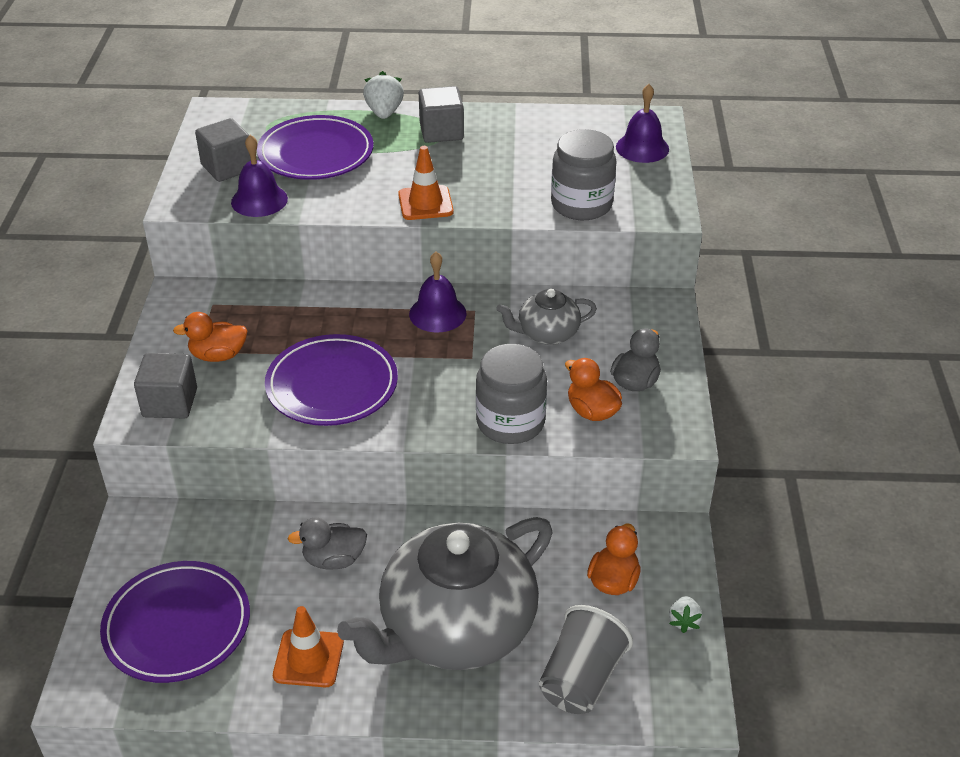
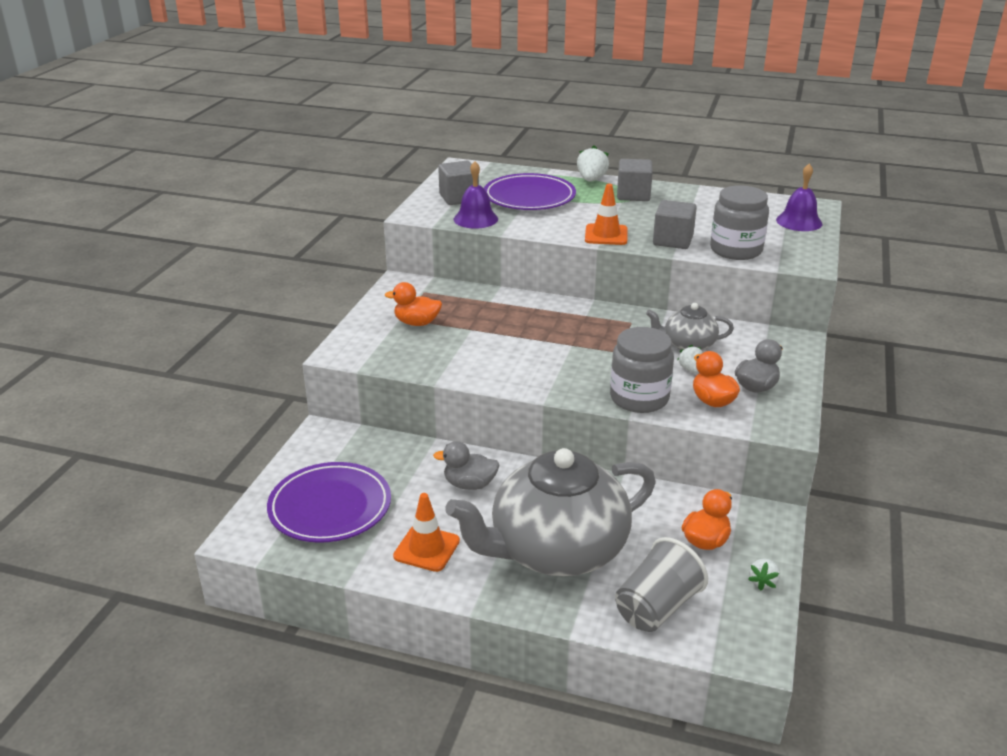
camera: 15 degrees right, 10 degrees down
(170, 403) = (369, 346): grey cube -> grey cube (673, 241)
(332, 385) = (499, 353): purple plate -> none
(437, 313) = (600, 320): purple bell -> none
(558, 370) = (691, 370): none -> white strawberry

